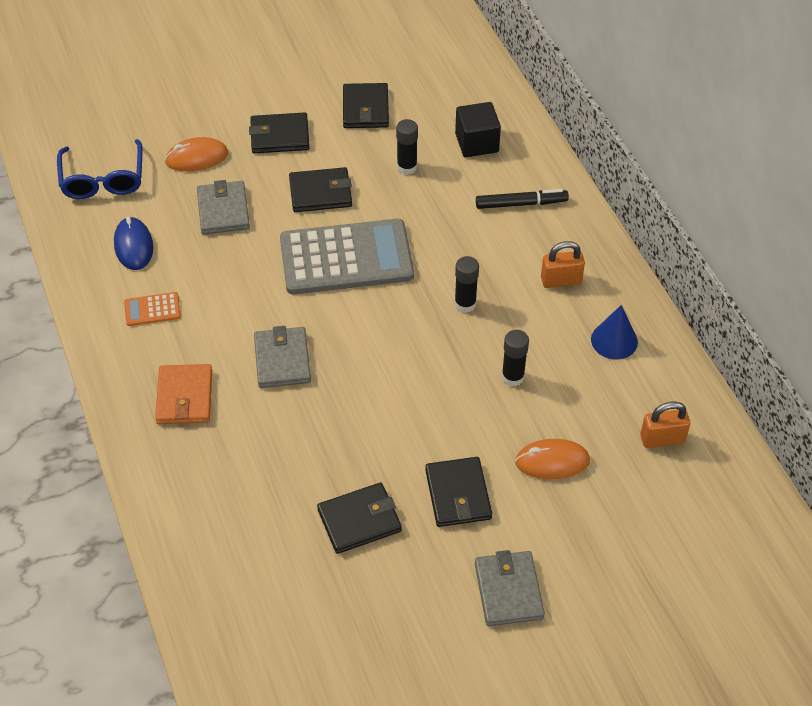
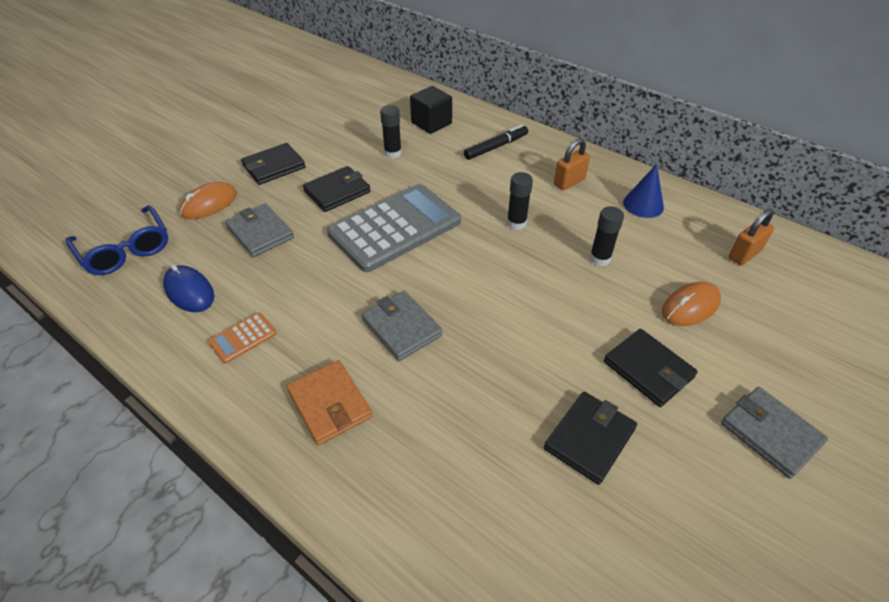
camera: 30 degrees left, 5 degrees down
(365, 109) = (331, 129): black wallet -> none

